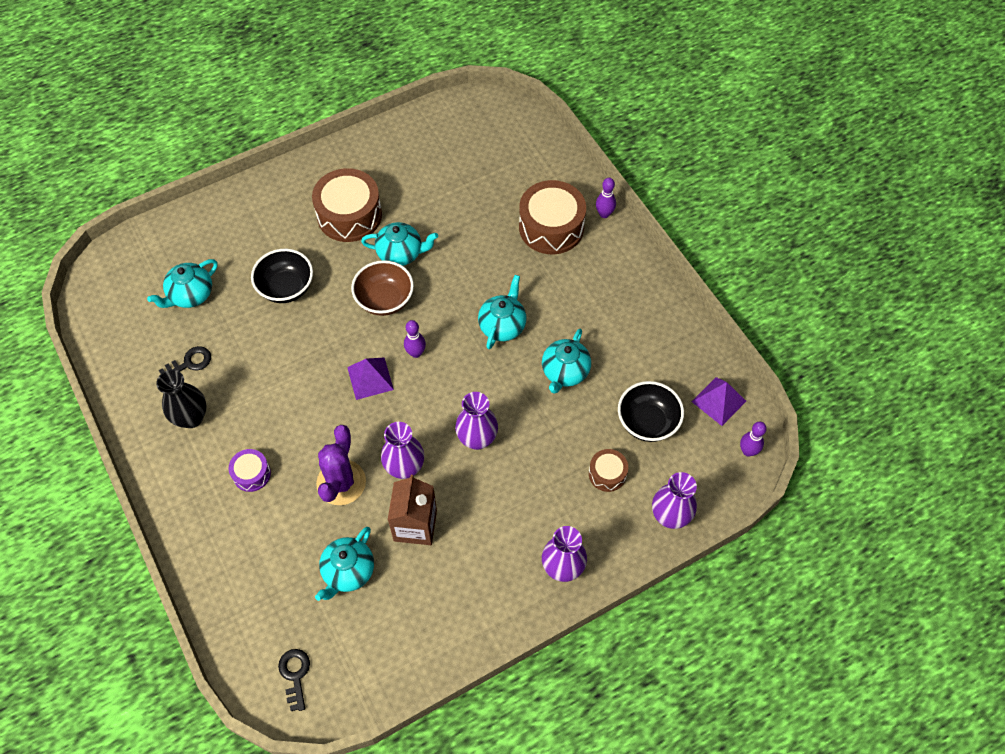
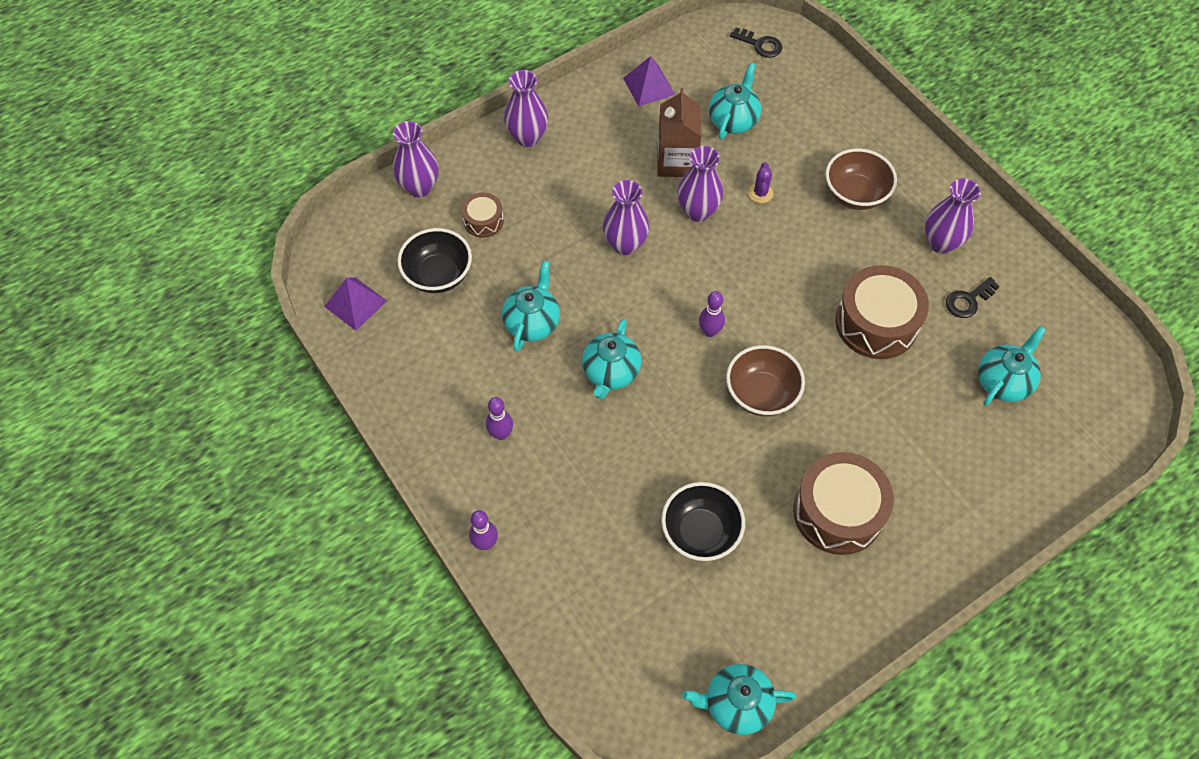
camera: 175 degrees right, 0 degrees up
(191, 418) = (941, 243): black vase -> purple vase
(251, 474) = (855, 194): purple drum -> brown bowl
(286, 288) = (888, 400): black bowl -> black bowl (700, 532)
(295, 675) = (760, 45): black key -> black key turned 45 degrees counterclockwise
(341, 482) = (760, 193): purple cactus -> purple cactus, size x0.49
(370, 378) = (756, 299): purple pyramid -> purple pyramid (649, 86)
(401, 253) = (755, 459): turquoise teapot -> turquoise teapot (736, 704)
(551, 227) = (558, 515): brown drum -> brown drum (876, 323)
(748, 451) = (330, 253): purple bowling pin -> purple bowling pin (501, 434)

